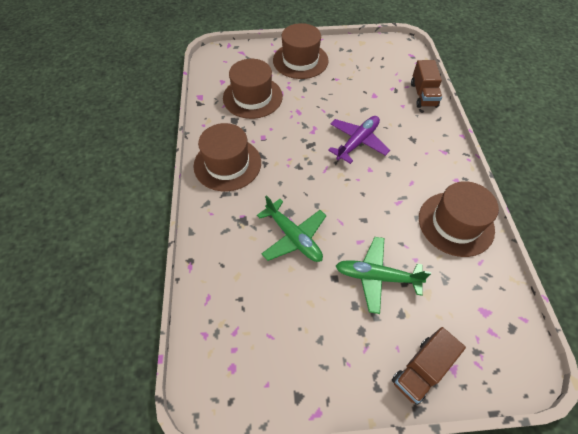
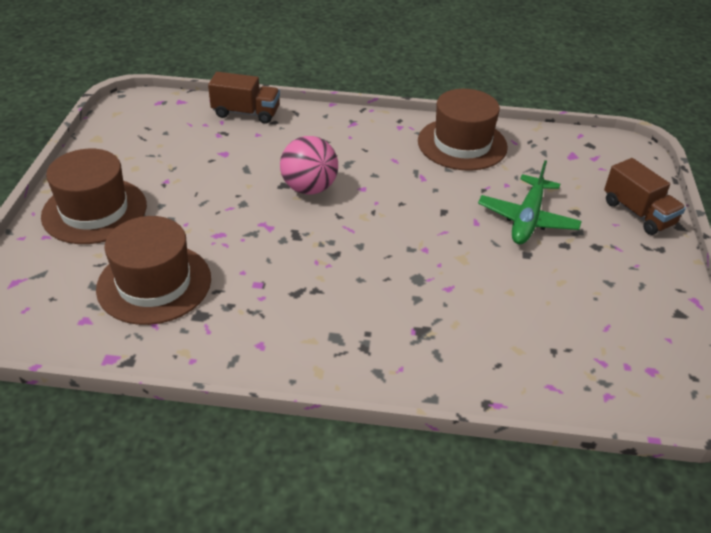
camera: 80 degrees left, 15 degrees down
(227, 164) = (302, 336): brown hat -> none
(293, 237) = (460, 281): green plane -> none
(357, 142) = (309, 188): purple plane -> pink ball

